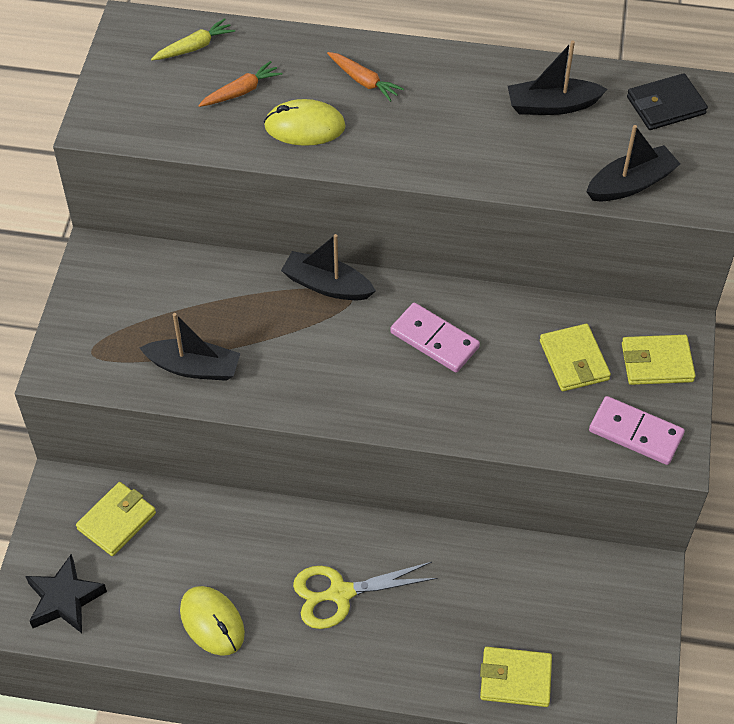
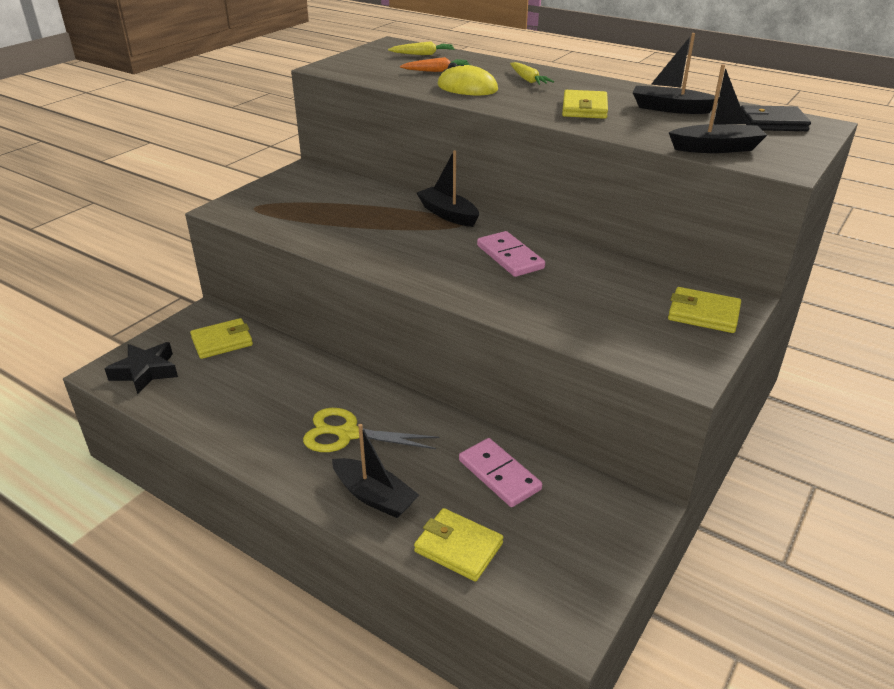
camera: 25 degrees right, 20 degrees down
(194, 367) = (315, 228): black boat -> black boat (374, 496)
(212, 622) = (234, 419): yellow mouse -> none
(363, 81) = (528, 80): orange carrot -> yellow carrot
(574, 360) = (624, 294): yellow wallet -> yellow wallet (584, 108)
(635, 433) = (656, 350): pink domino -> pink domino (499, 475)

